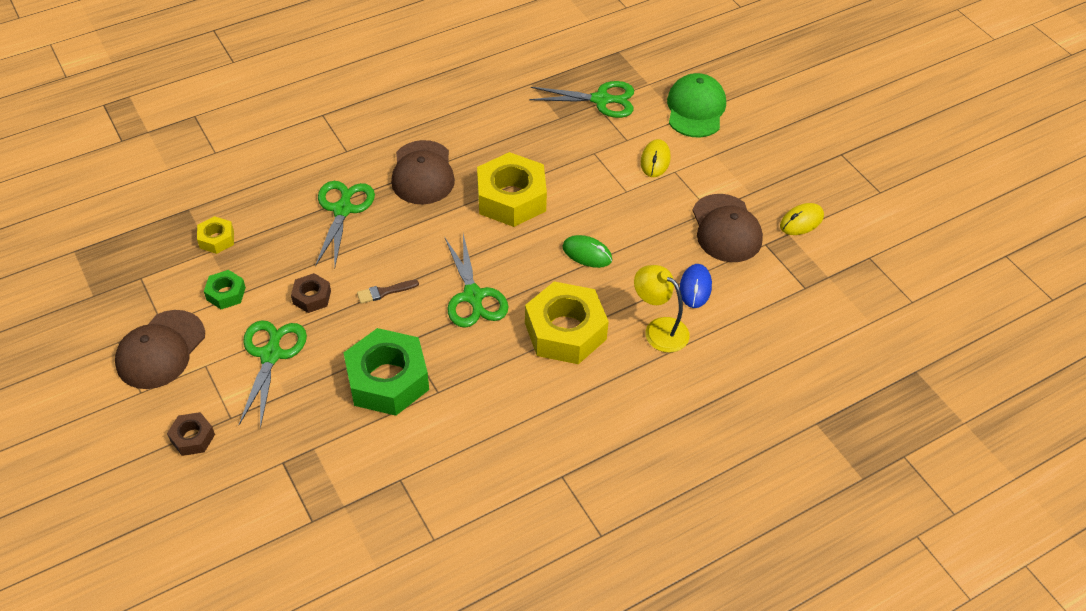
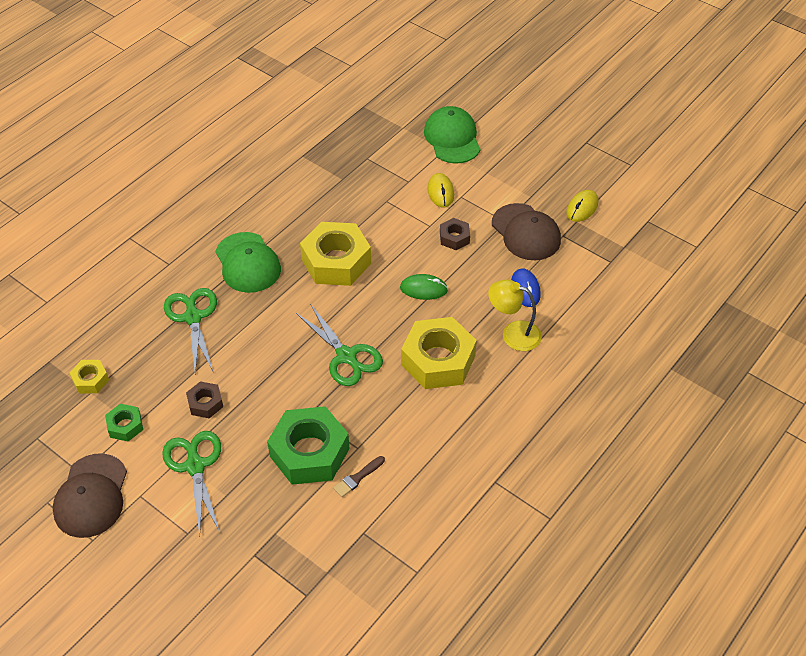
camera: 20 degrees left, 0 degrees up
(192, 438) = (162, 562): brown nut -> brown nut (454, 238)
(384, 292) = (267, 377): brown brush -> brown brush (357, 478)
(423, 173) = (248, 263): brown cap -> green cap
(601, 100) = (370, 153): green scissors -> none

